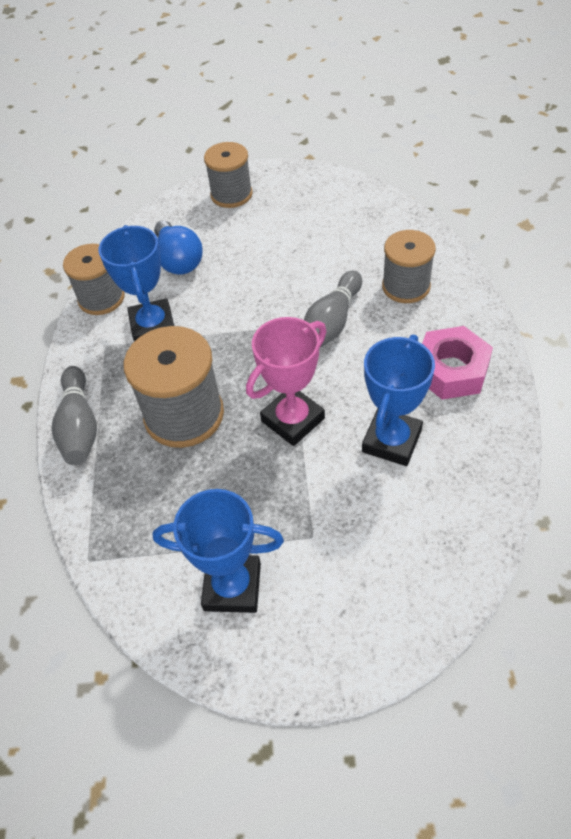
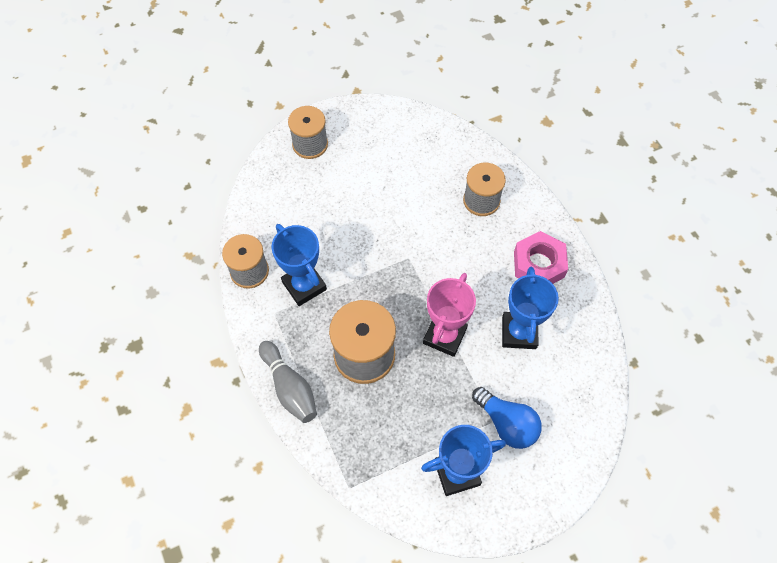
camera: 25 degrees left, 10 degrees up
(178, 260) = (295, 219): blue light bulb -> blue light bulb (506, 423)
(331, 323) = (439, 246): grey bowling pin -> none

